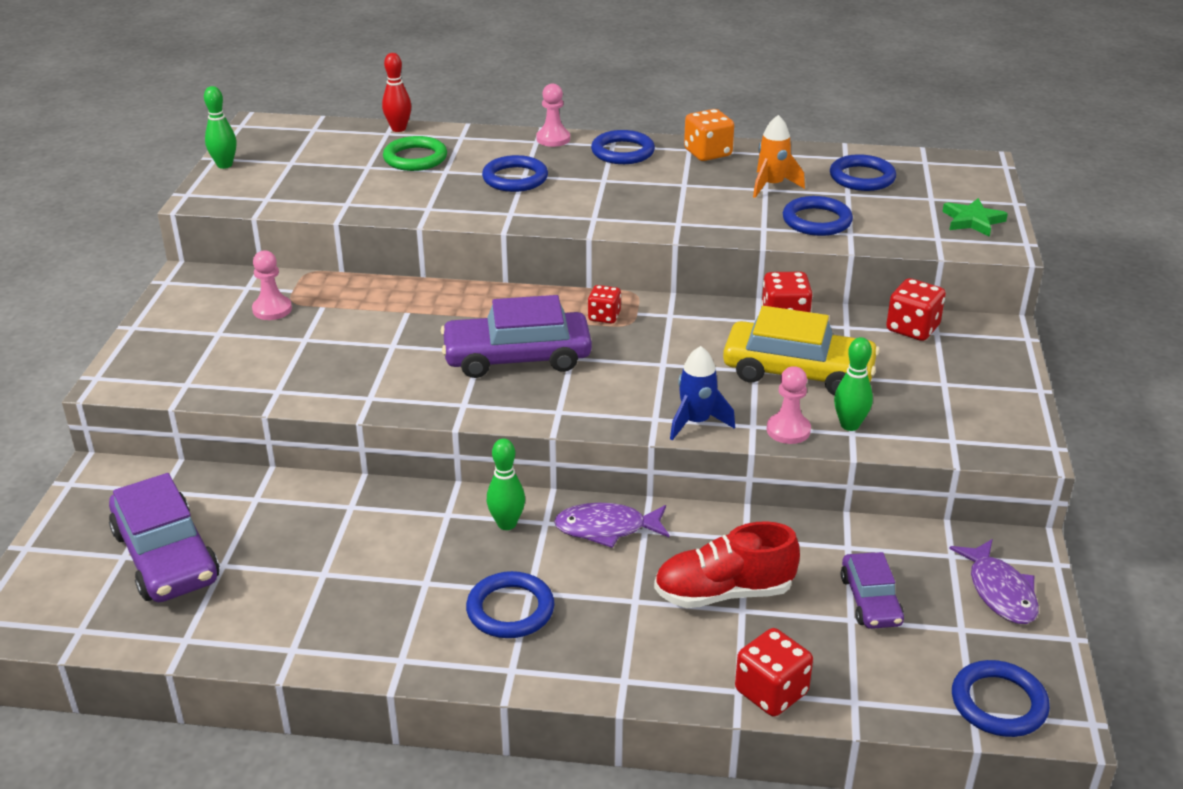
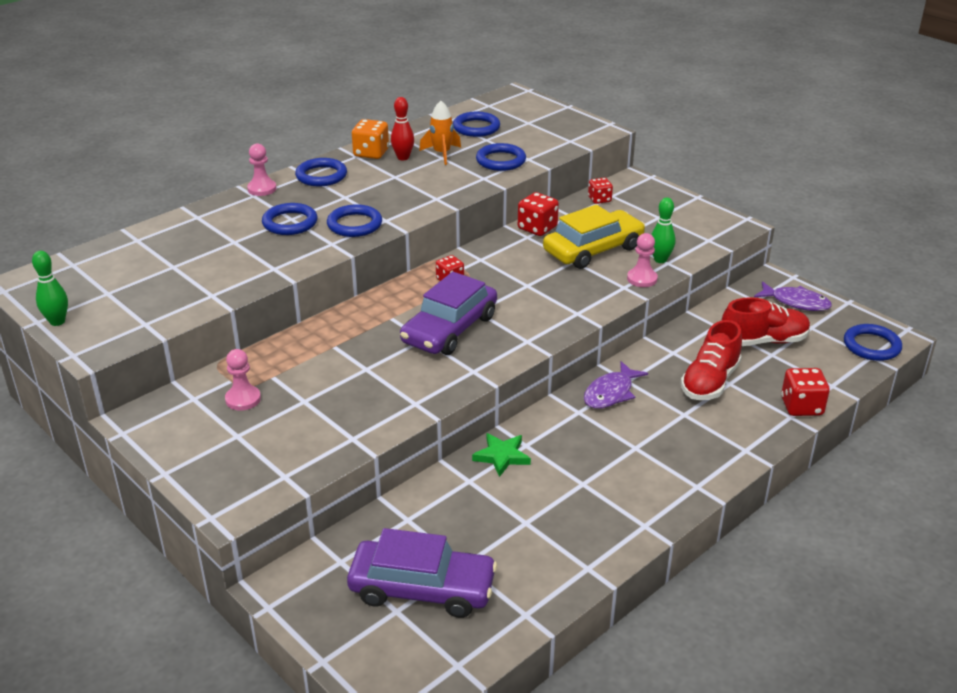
camera: 50 degrees left, 0 degrees up
(398, 129) = (140, 233): red bowling pin -> red bowling pin (403, 157)
(415, 158) = (195, 244): green ring -> none
(507, 524) = (563, 426): green bowling pin -> none
(510, 609) = (644, 462): blue ring -> blue ring (354, 224)
(696, 422) = (598, 302): blue rocket -> none
(870, 600) = (764, 341): purple car -> red shoe
(912, 328) = (599, 199): red dice -> red dice, size x0.66
(972, 221) = (567, 124): green star -> green star (502, 456)

